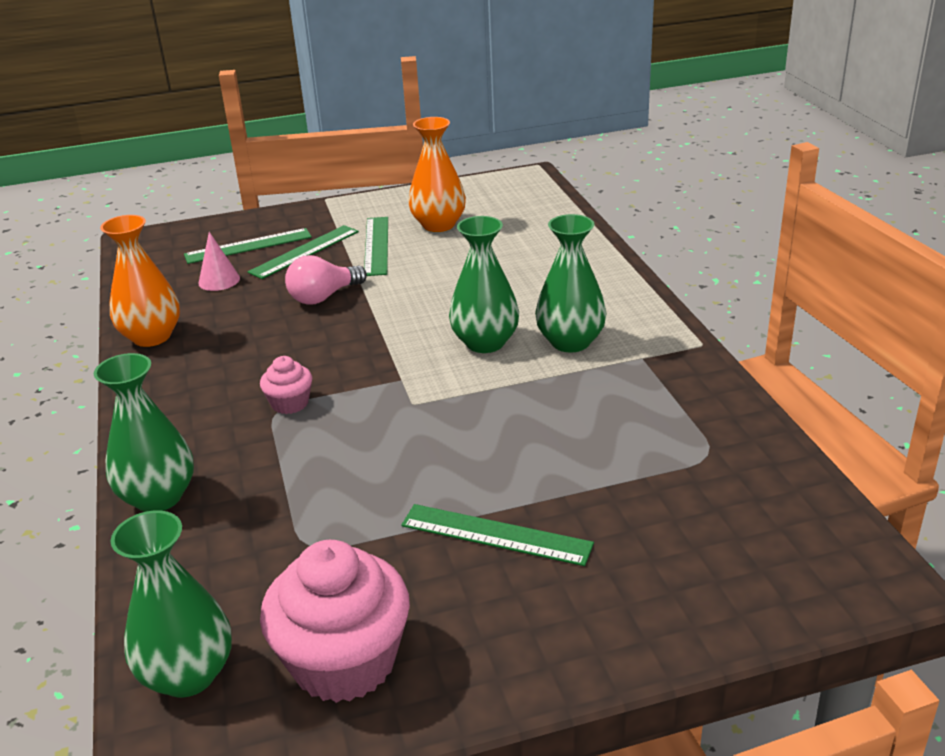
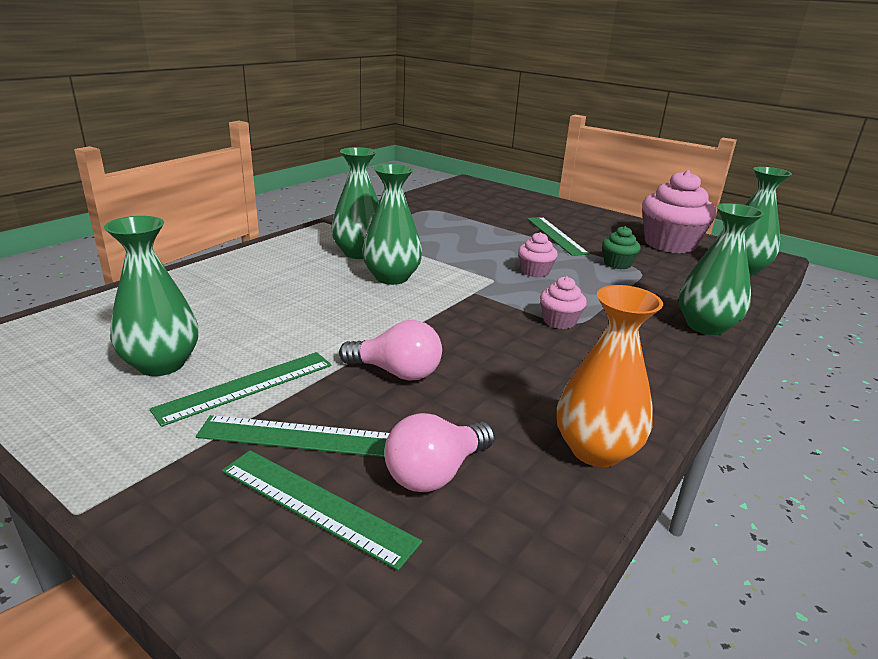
camera: 130 degrees left, 5 degrees down
(219, 280) = (435, 473): pink cone -> pink light bulb
(348, 535) = (617, 264): none -> green cupcake
(402, 445) = (535, 272): none -> pink cupcake
(438, 225) = (161, 364): orange vase -> green vase

